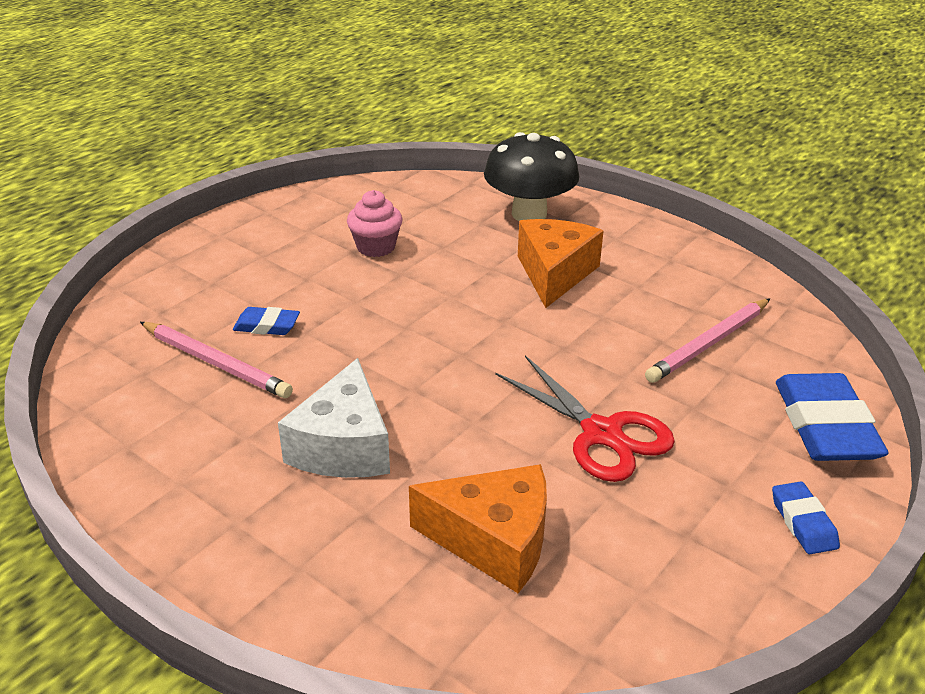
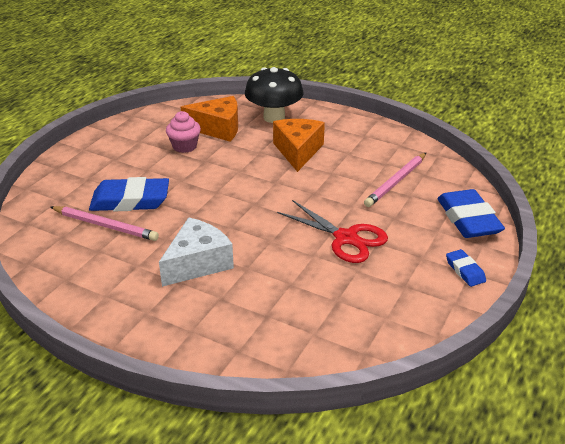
camera: 10 degrees left, 0 degrees up
(267, 326) = (130, 200): blue eraser -> blue eraser, size x1.97
(343, 446) = (198, 263): white cheese -> white cheese turned 135 degrees counterclockwise
(494, 541) = (298, 302): orange cheese -> orange cheese (218, 128)

